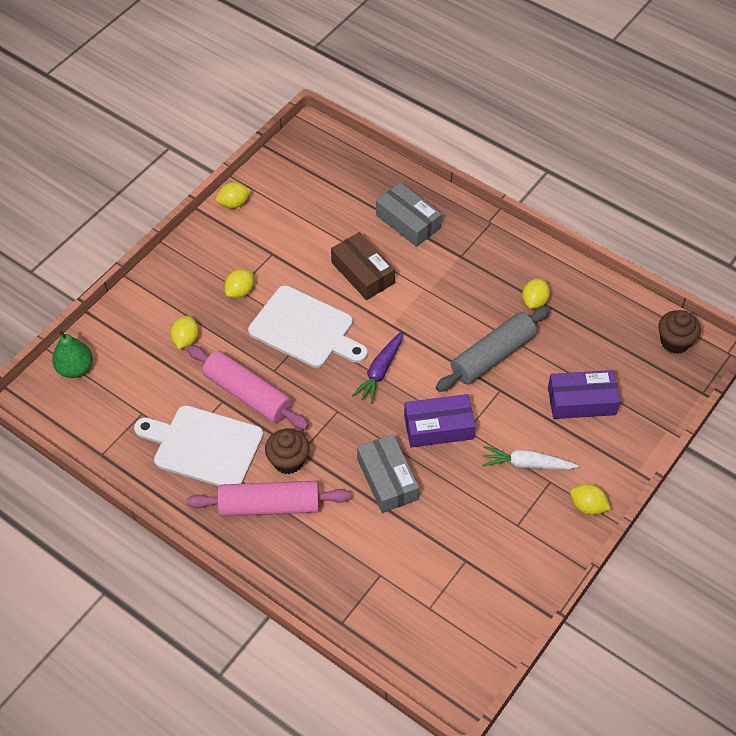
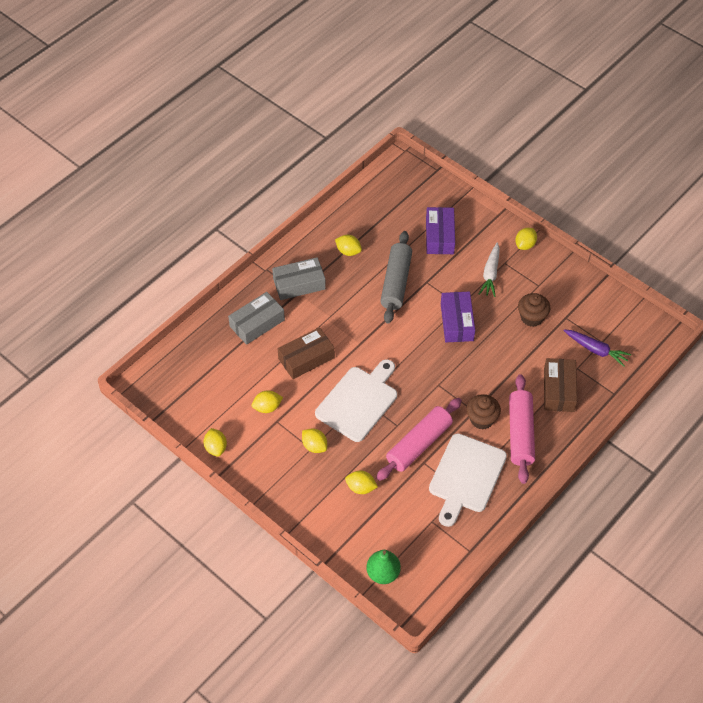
camera: 85 degrees left, 0 degrees up
(290, 243) = (267, 407): none -> yellow lemon
(341, 551) = (559, 390): none -> brown box
(380, 371) = (404, 354): purple carrot -> purple carrot (596, 350)
(387, 479) = (500, 357): grey box -> grey box (299, 284)
(493, 356) = (396, 282): grey rolling pin -> grey rolling pin turned 45 degrees clockwise
(674, 342) = (393, 177): brown cupcake -> brown cupcake (532, 317)

